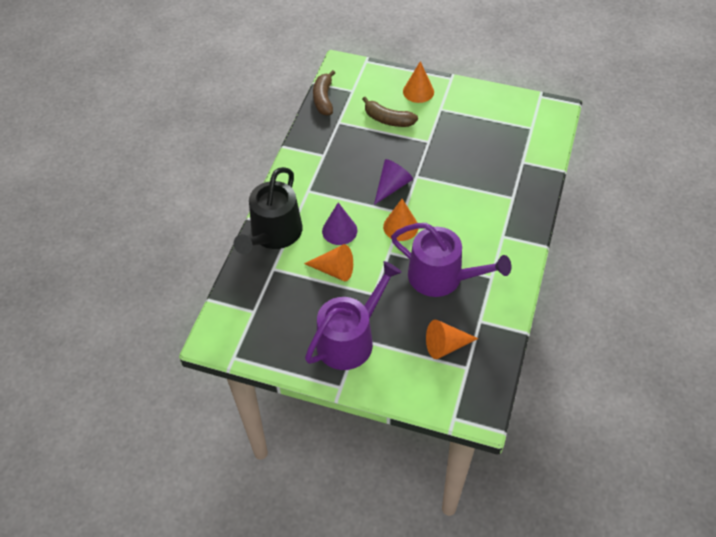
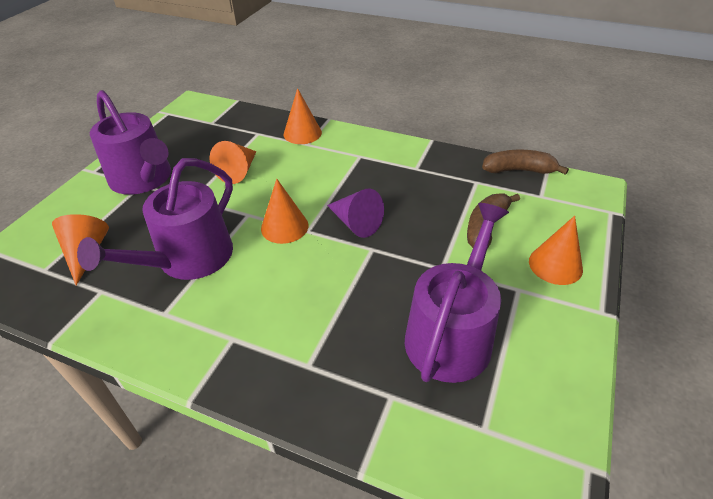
camera: 95 degrees right, 10 degrees down
(273, 234) = (302, 133): black watering can -> orange cone
(339, 230) = (293, 176): purple cone -> none
(478, 138) = (452, 333): none -> purple watering can

